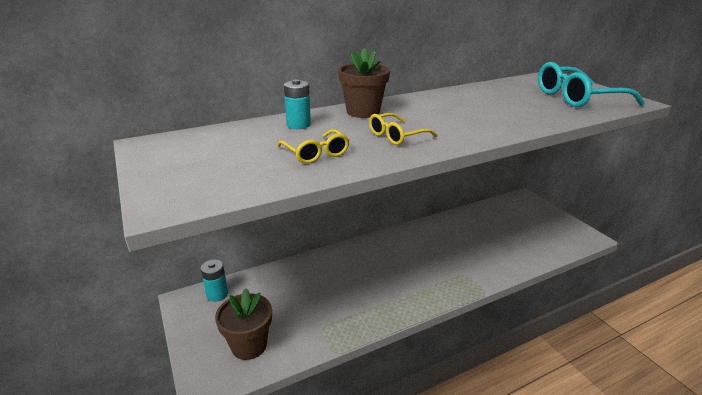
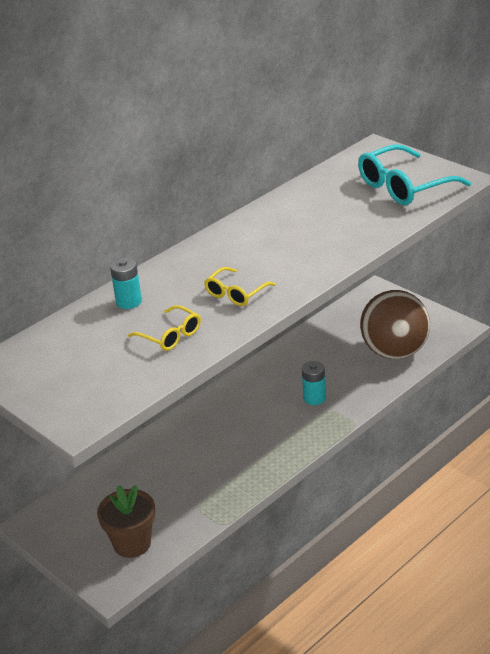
camera: 15 degrees left, 5 degrees up
(217, 294) = (64, 507): turquoise battery -> turquoise battery (314, 398)
(363, 112) = (185, 265): brown flower pot -> none
(532, 243) = (394, 352): none -> brown ball

